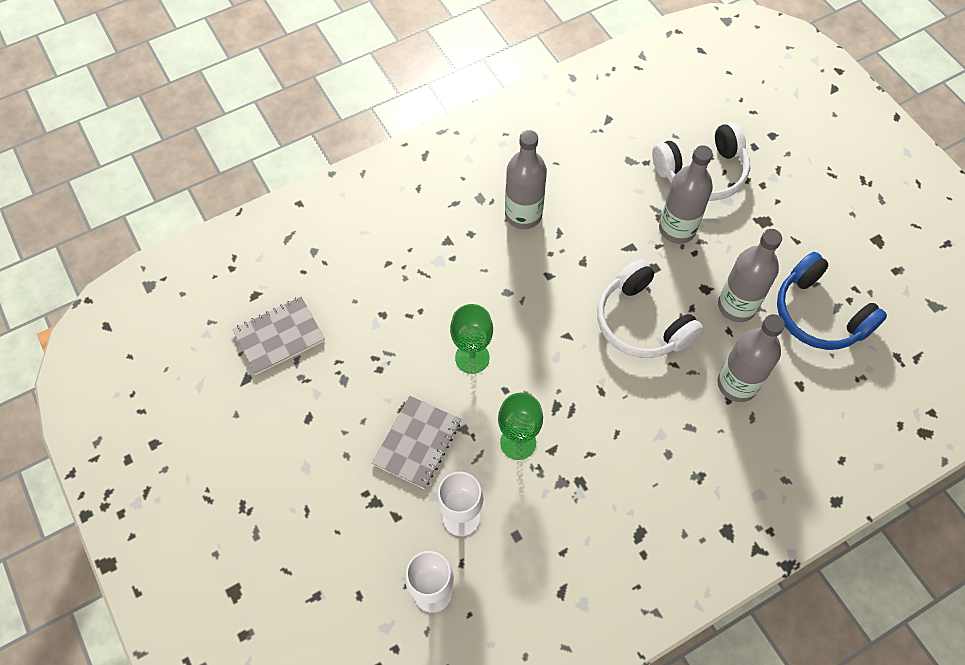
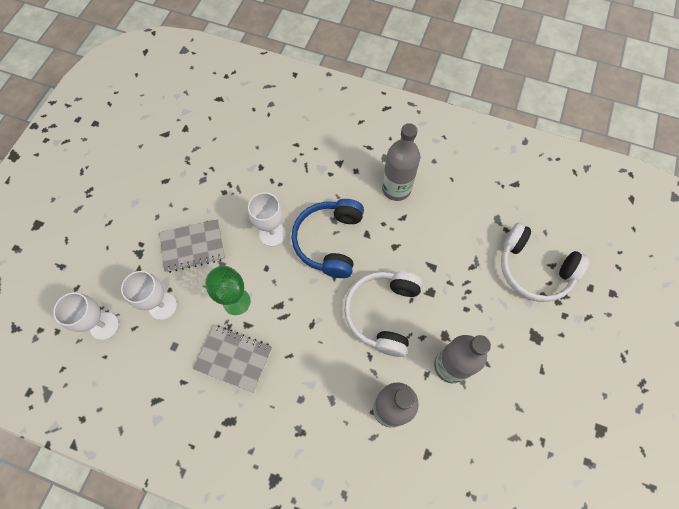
camera: 50 degrees right, 5 degrees up
(279, 336) = (203, 129): grey notebook -> grey notebook (234, 358)
(472, 358) = (272, 234): green goblet -> white goblet
(677, 229) = (474, 285): grey bottle -> none
(819, 314) = (496, 428): blue headphones -> blue headphones (329, 241)

